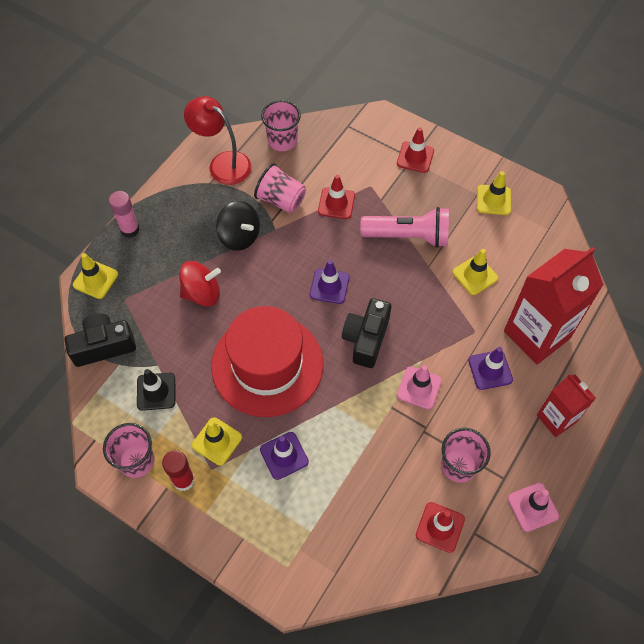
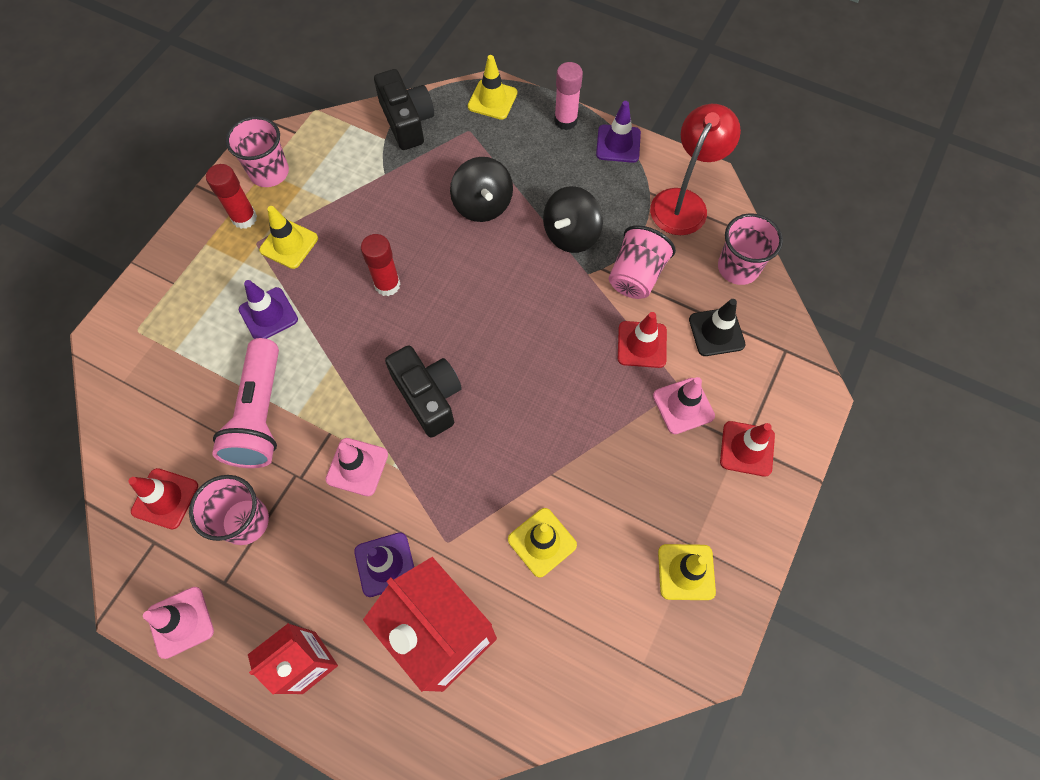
camera: 85 degrees right, 5 degrees up
(156, 391) = (351, 178): black traffic cone -> black traffic cone (716, 332)
(202, 293) = (482, 205): red spinning top -> black spinning top
(267, 365) = (387, 285): red hat -> red glue stick
(329, 286) = (505, 346): purple traffic cone -> purple traffic cone (618, 144)
(366, 339) = (428, 396): black camera -> black camera turned 45 degrees clockwise
(383, 186) = (683, 406): none -> pink traffic cone
(408, 236) = (599, 444): pink flashlight -> pink flashlight (260, 414)

